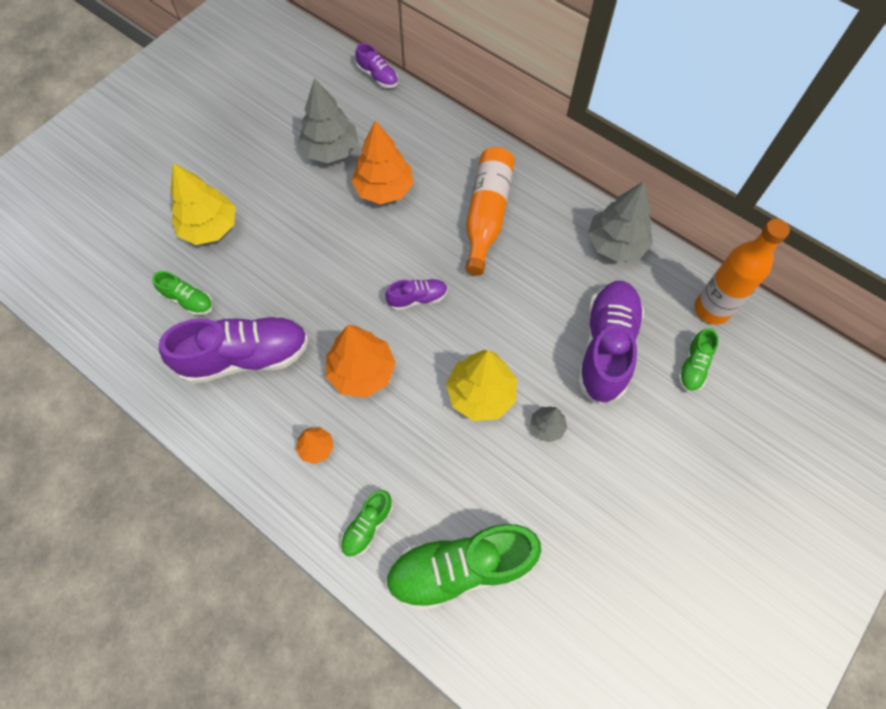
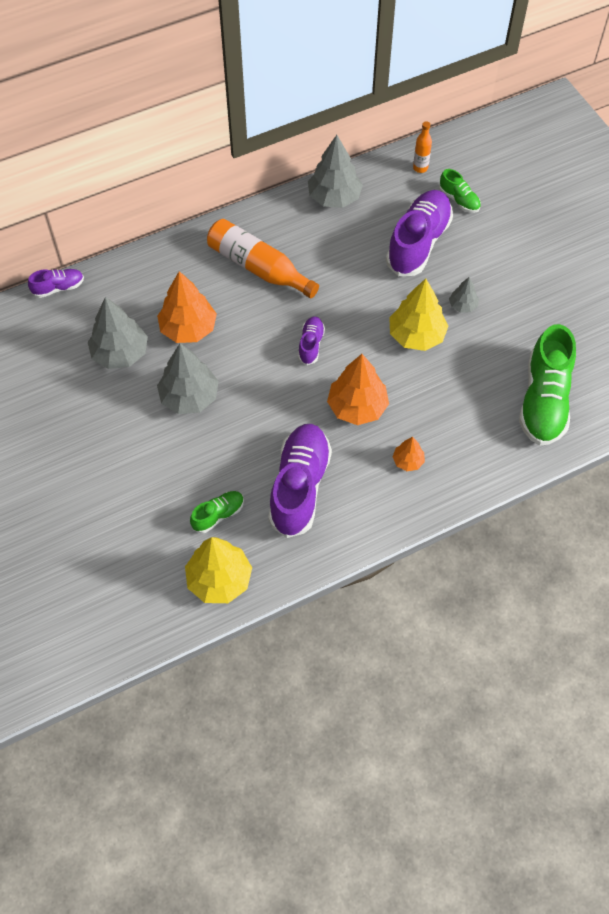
camera: 65 degrees left, 5 degrees down
(210, 227) = (148, 476): yellow tree -> yellow tree (219, 580)
(308, 222) = (189, 397): none -> grey tree
(367, 526) = (487, 448): green shoe -> none
(606, 348) = (418, 243): purple shoe -> purple shoe turned 75 degrees clockwise
(711, 309) = (420, 168): orange bottle -> orange bottle, size x0.51

